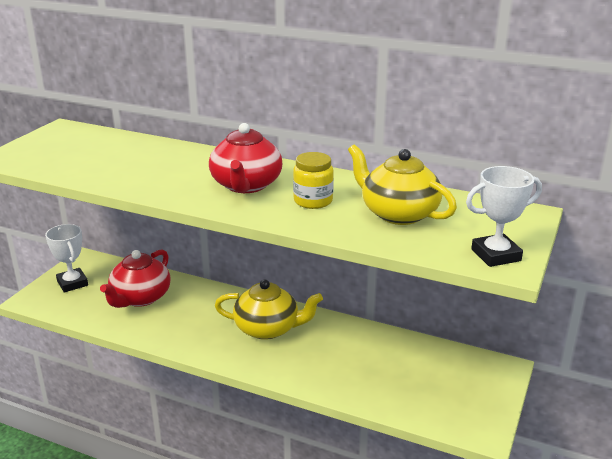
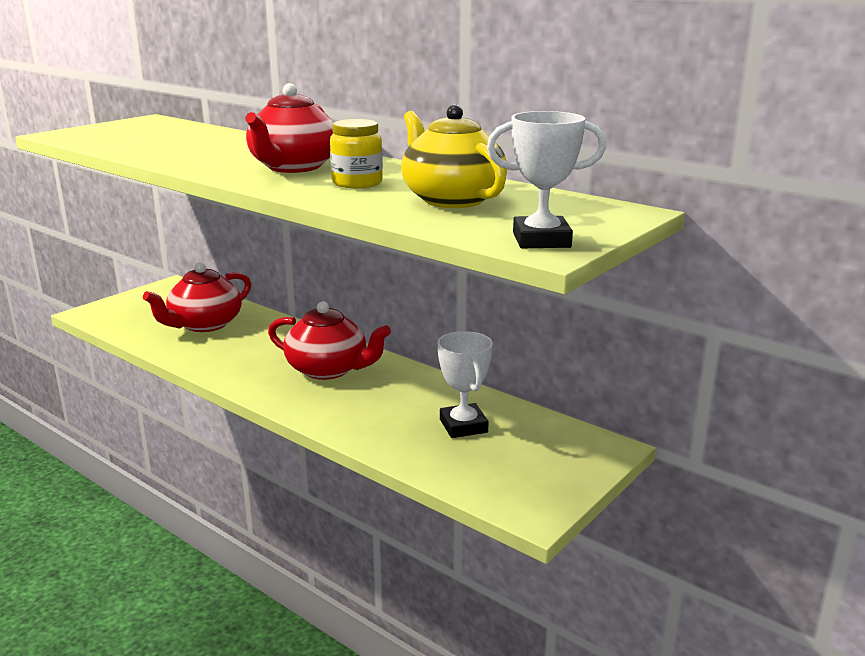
camera: 15 degrees right, 5 degrees down
(72, 283) = (142, 304): white trophy -> white trophy (463, 426)
(268, 328) = (328, 369): yellow teapot -> red teapot

